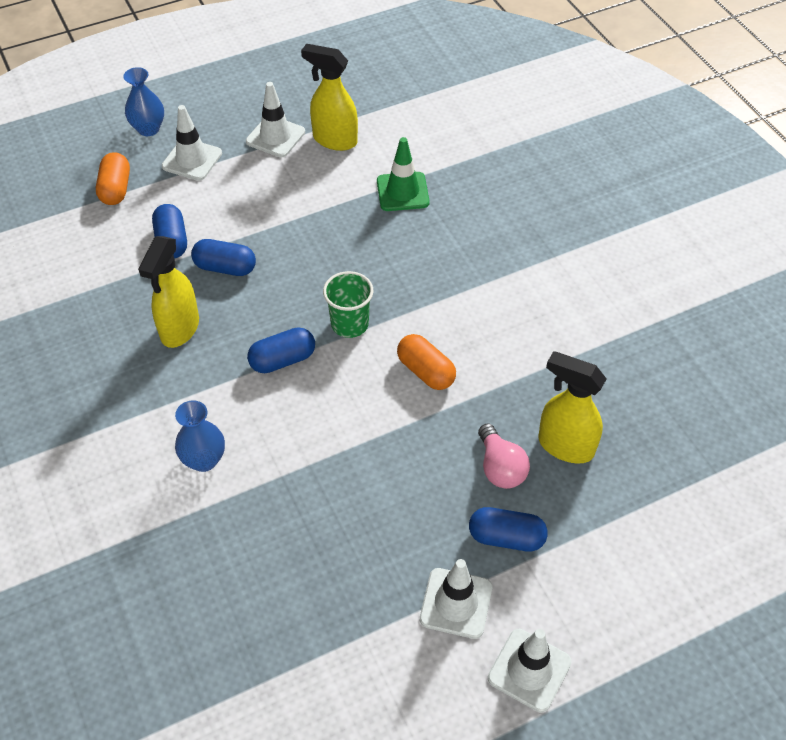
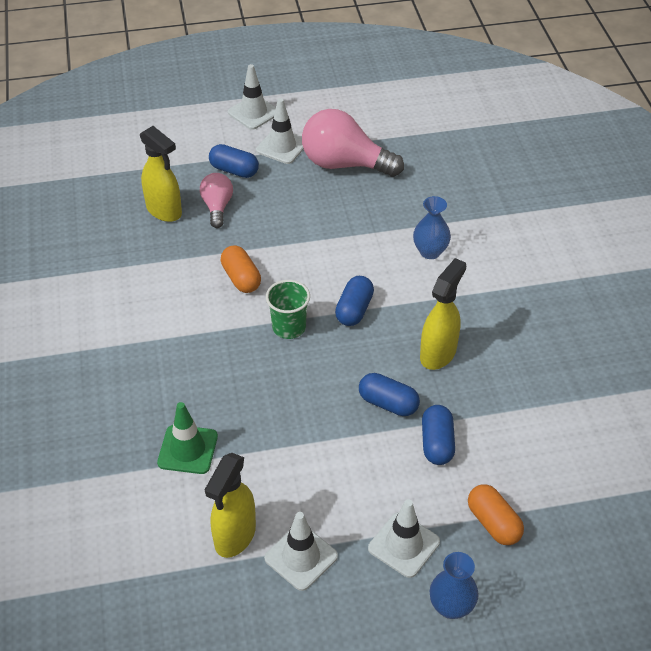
camera: 165 degrees left, 5 degrees down
(115, 189) = (493, 523): orange capsule -> orange capsule turned 45 degrees counterclockwise
(282, 360) = (354, 310): blue capsule -> blue capsule turned 60 degrees counterclockwise
(334, 140) = (235, 536): yellow spray bottle -> yellow spray bottle turned 75 degrees clockwise
(352, 589) = (344, 164): none -> pink light bulb

